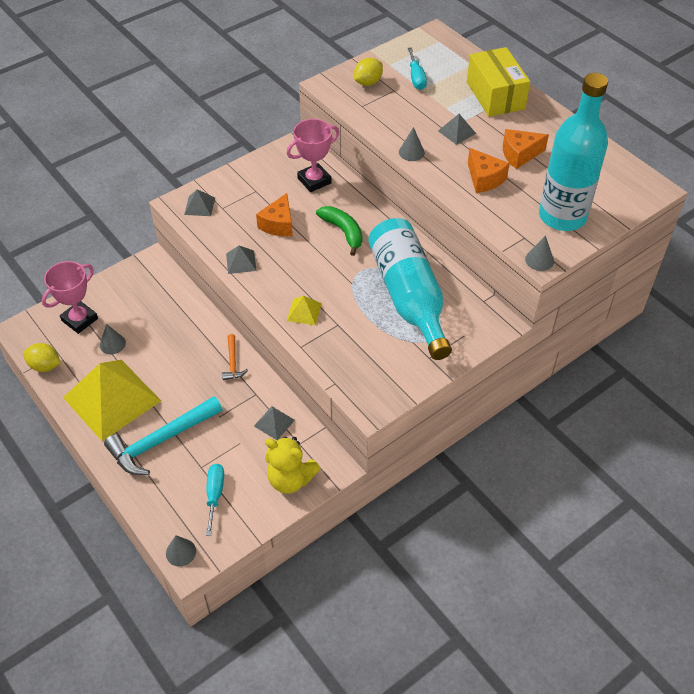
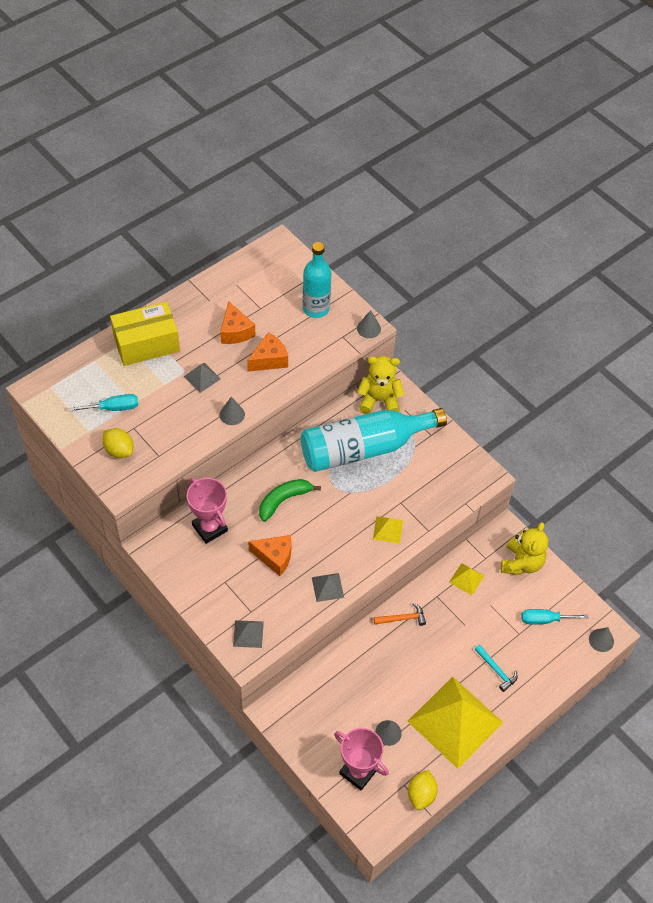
camera: 95 degrees left, 5 degrees up
(161, 441) = (496, 670): turquoise hammer -> turquoise hammer, size x0.48
(274, 423) = (466, 579): grey pyramid -> yellow pyramid
(475, 313) = (379, 400): none -> yellow teddy bear
(562, 216) = (316, 308): turquoise bottle -> turquoise bottle, size x0.65

